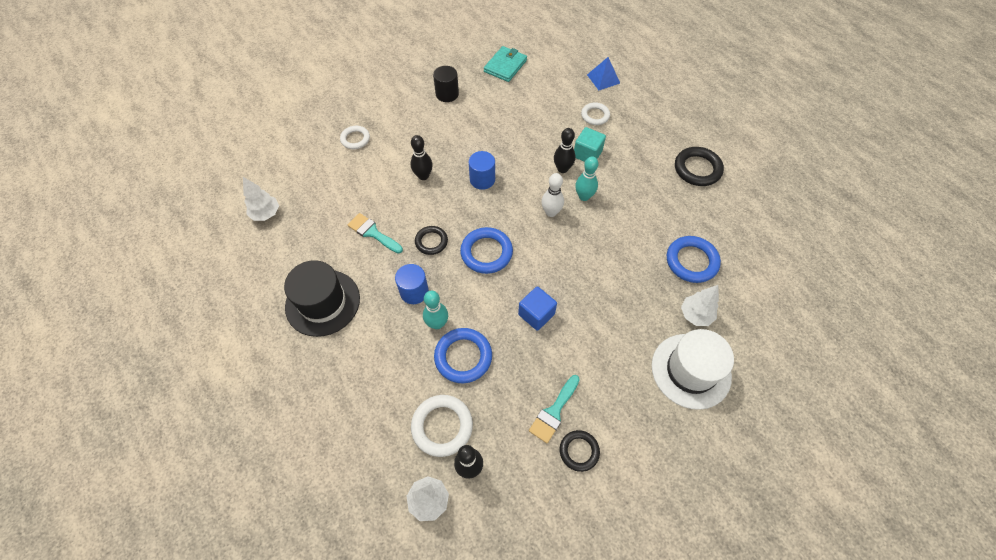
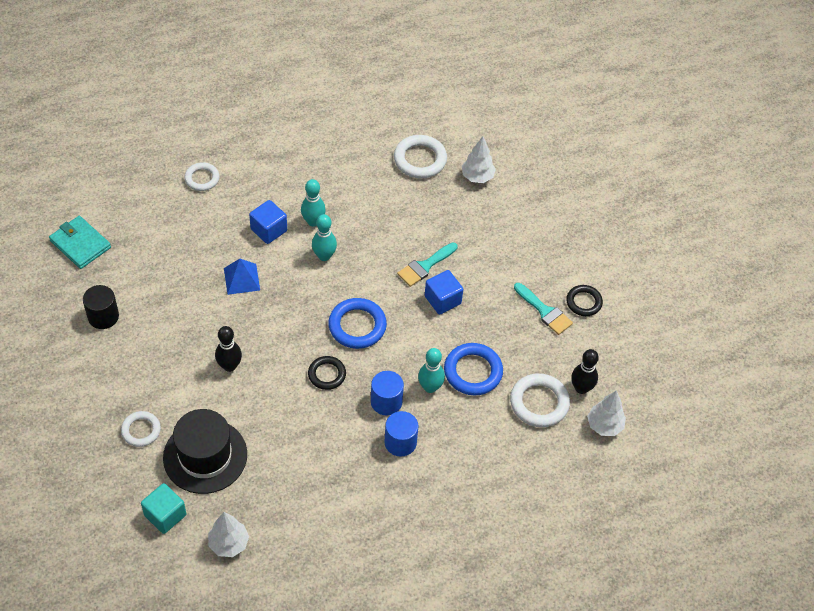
camera: 80 degrees left, 5 degrees down
(322, 302) = (374, 492): black hat -> black hat (205, 456)
(373, 233) = (296, 430): turquoise brush -> turquoise brush (425, 266)
(482, 179) = (256, 308): blue cylinder -> blue cylinder (400, 442)
(551, 212) = (324, 256): white bowling pin -> turquoise bowling pin
(562, 169) = (269, 230): black bowling pin -> blue cube
(587, 154) = (256, 202): turquoise cube -> turquoise cube (165, 515)
(603, 79) = (147, 154): blue pyramid -> blue pyramid (241, 279)
(691, 261) = (420, 159): blue ring -> white ring
(691, 370) = (530, 199): white hat -> none
(697, 169) = (311, 116): black ring -> none

